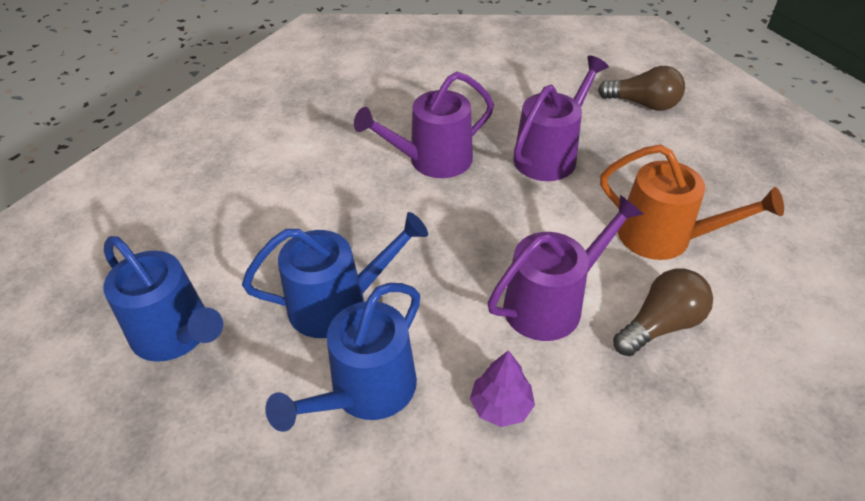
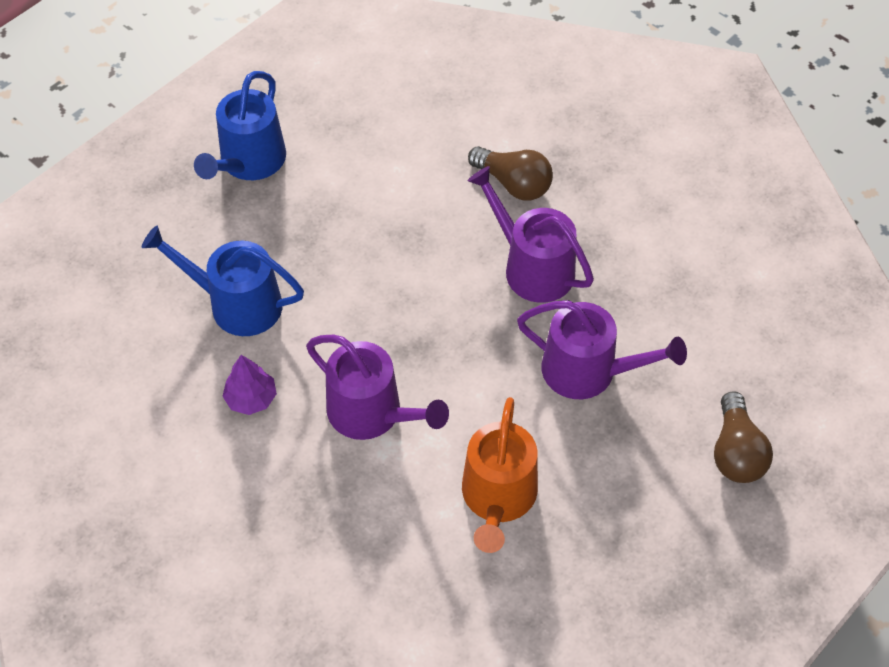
camera: 70 degrees right, 10 degrees up
(337, 304) = (315, 254): blue watering can -> none
(660, 325) = (376, 505): brown light bulb -> brown light bulb (513, 184)

